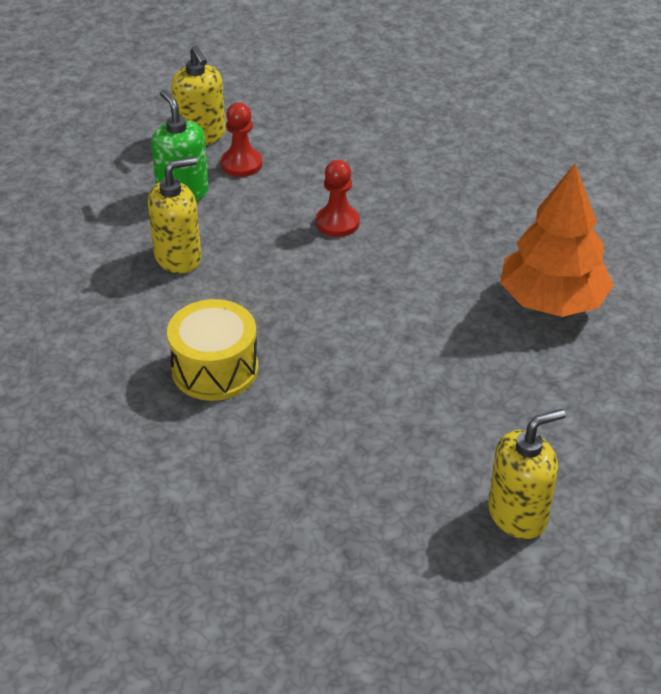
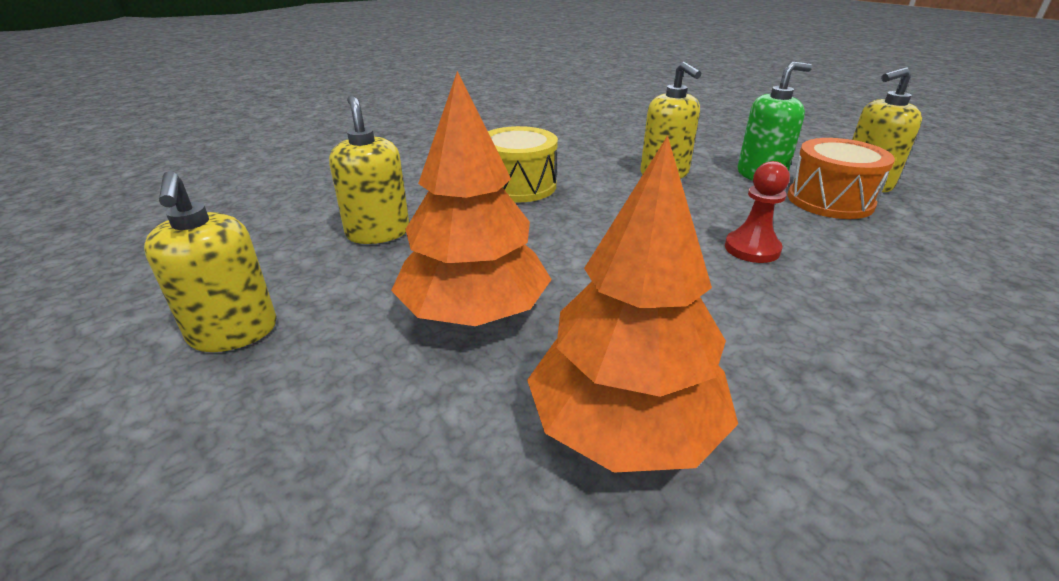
camera: 95 degrees right, 10 degrees down
(241, 164) = (830, 201): red pawn -> orange drum
(339, 465) = (378, 232): none -> yellow soap dispenser
(458, 376) = (474, 312): none -> orange tree

